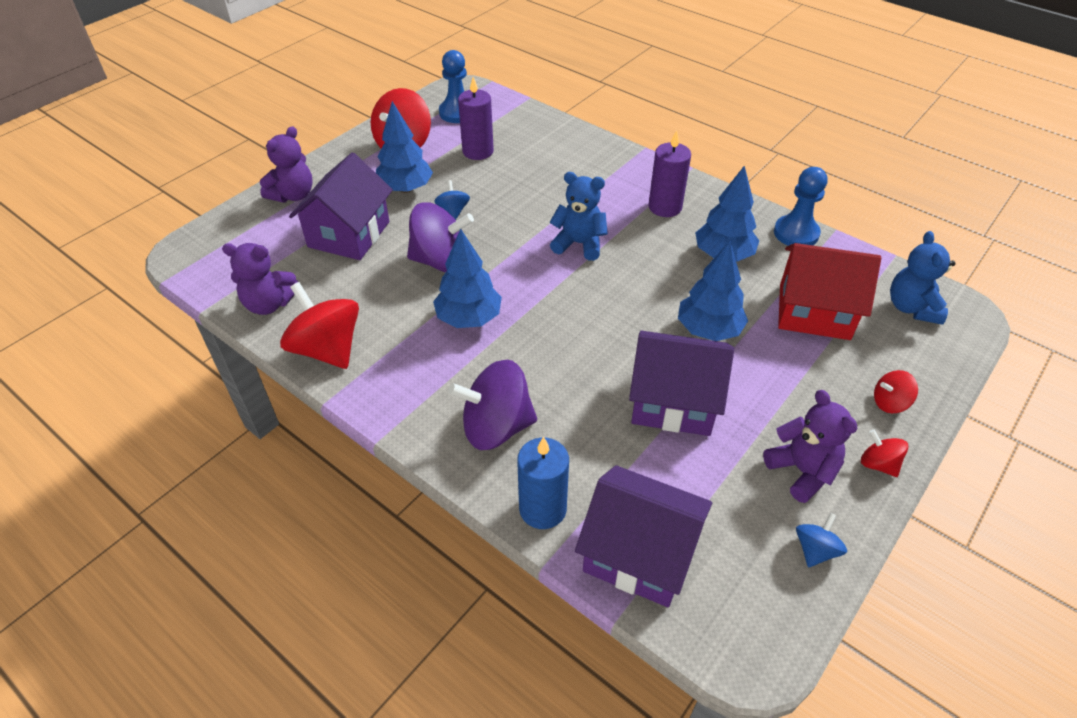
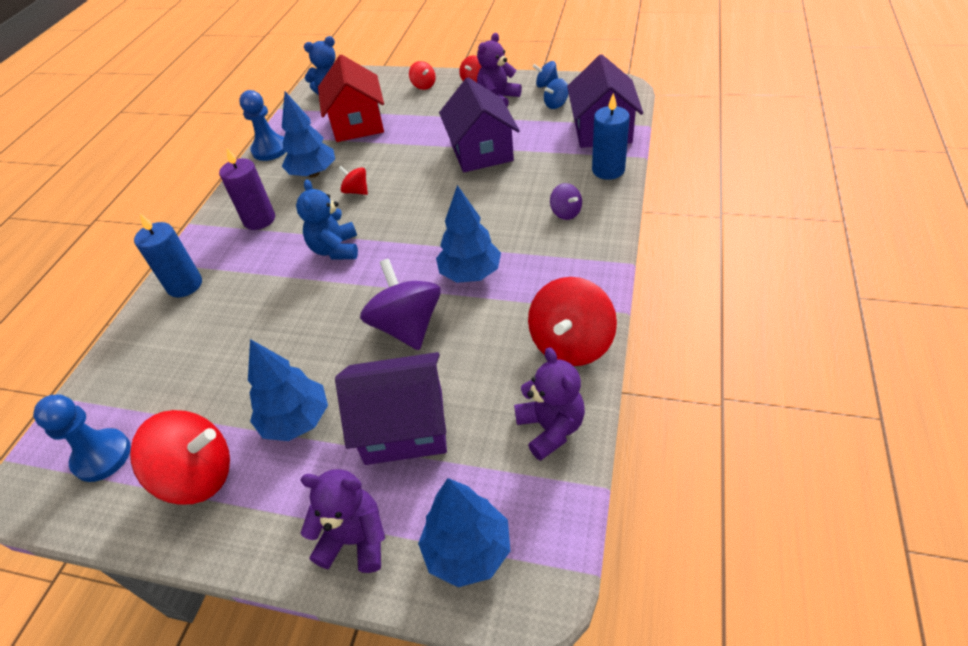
camera: 110 degrees left, 0 degrees up
(453, 211) = (323, 356): blue spinning top -> blue spinning top (556, 104)
(478, 151) = (196, 390): purple candle -> none
(496, 427) = (565, 212): purple spinning top -> purple spinning top, size x0.50
(602, 157) = (185, 285): none -> blue candle
(665, 278) = (356, 191): none -> red spinning top
(709, 330) = (403, 157): blue tree -> blue tree (468, 550)

